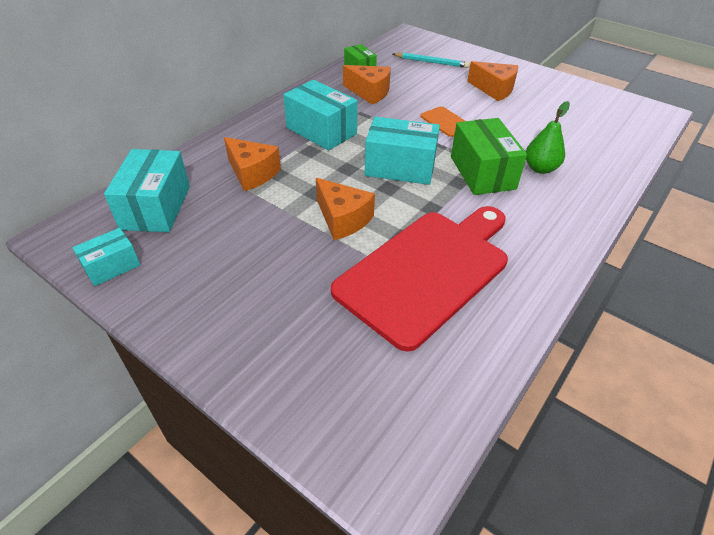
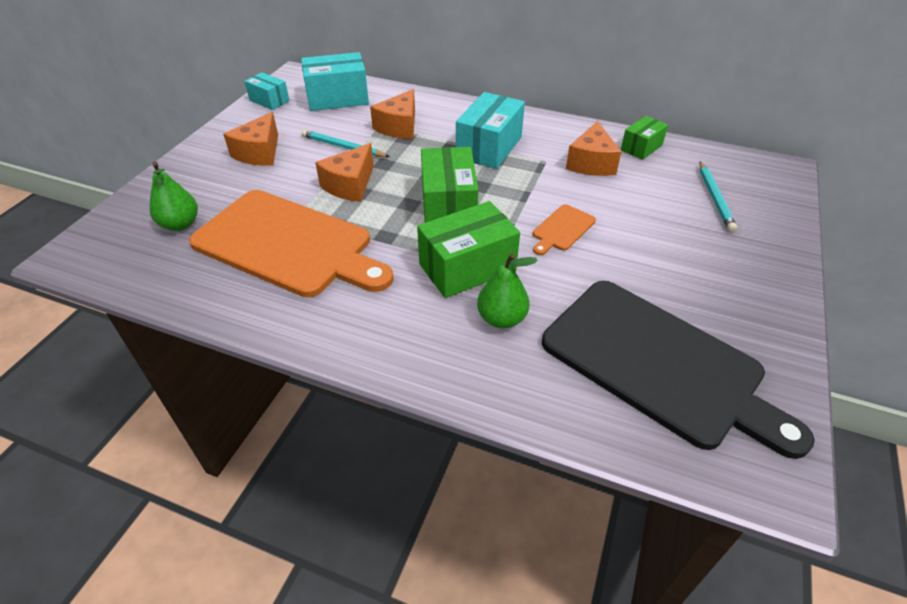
camera: 75 degrees right, 0 degrees up
(268, 215) = (343, 147): none -> turquoise pencil
(363, 362) = (180, 224): none -> green pear
(400, 167) = (448, 206): turquoise box -> green box
(427, 271) = (288, 244): red cutting board -> orange cutting board
(494, 89) = (686, 263): orange cheese -> orange cheese (259, 153)
(582, 122) = (658, 364): none -> black cutting board

